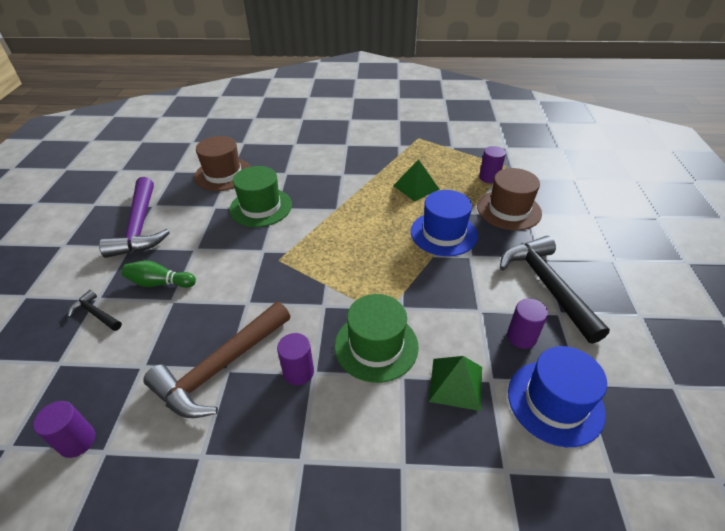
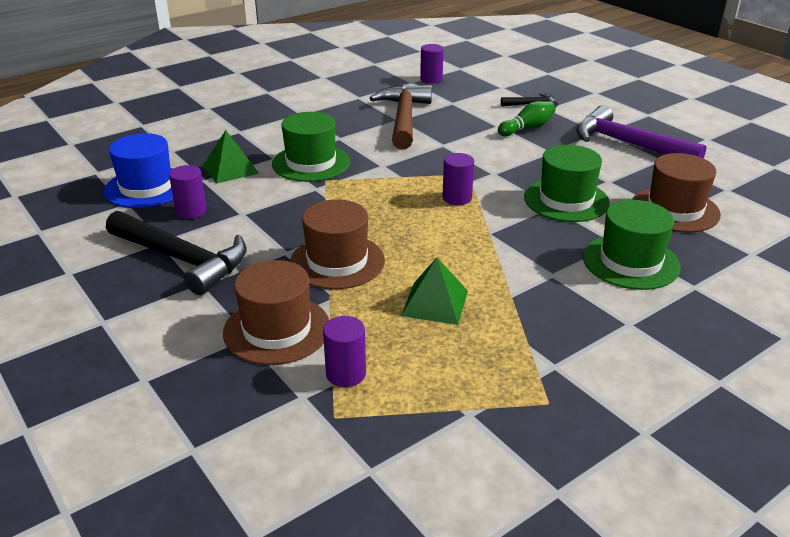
camera: 140 degrees right, 10 degrees down
(298, 163) = (630, 262): none -> green hat
(298, 372) = (350, 134): purple cylinder -> purple cylinder (457, 198)
(443, 233) = (337, 261): blue hat -> brown hat

